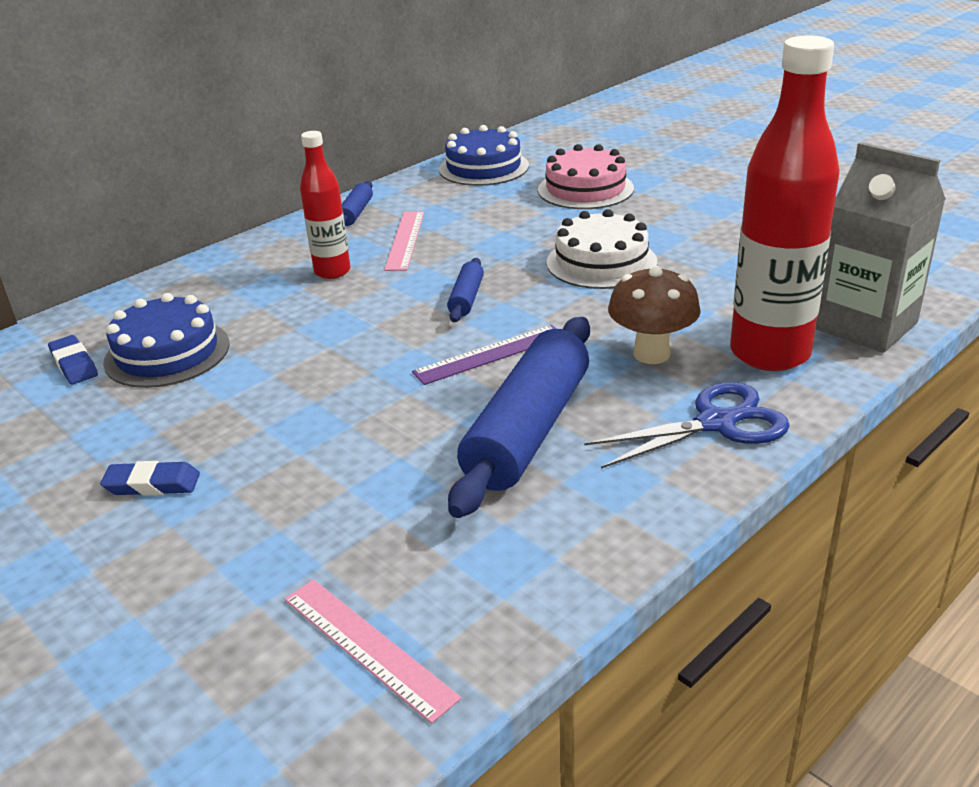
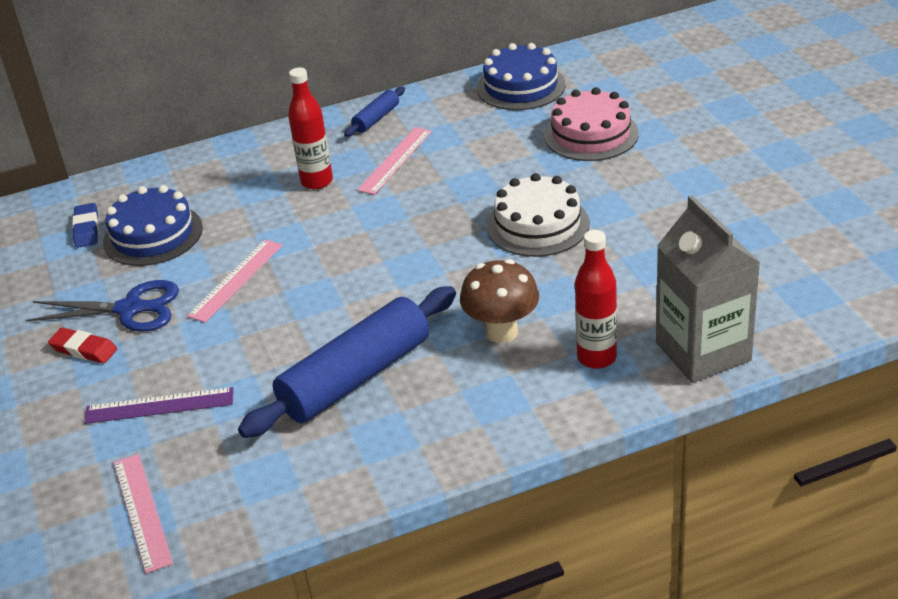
camera: 25 degrees right, 5 degrees up
(152, 484) = (84, 349): blue eraser -> red eraser
(305, 373) = (236, 280): none -> pink ruler
(466, 298) = (400, 237): blue rolling pin -> none
(490, 354) = (379, 298): purple ruler -> purple ruler (159, 406)
(716, 423) = (497, 411): blue scissors -> blue scissors (130, 309)
(769, 353) = (596, 357): red bottle -> red bottle, size x0.56

